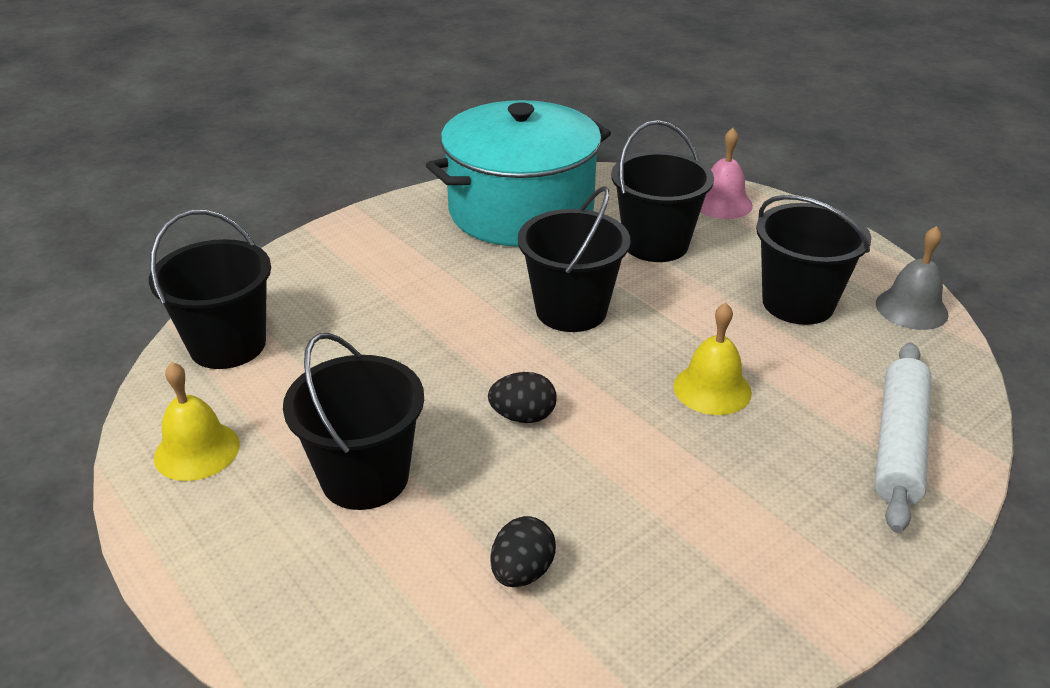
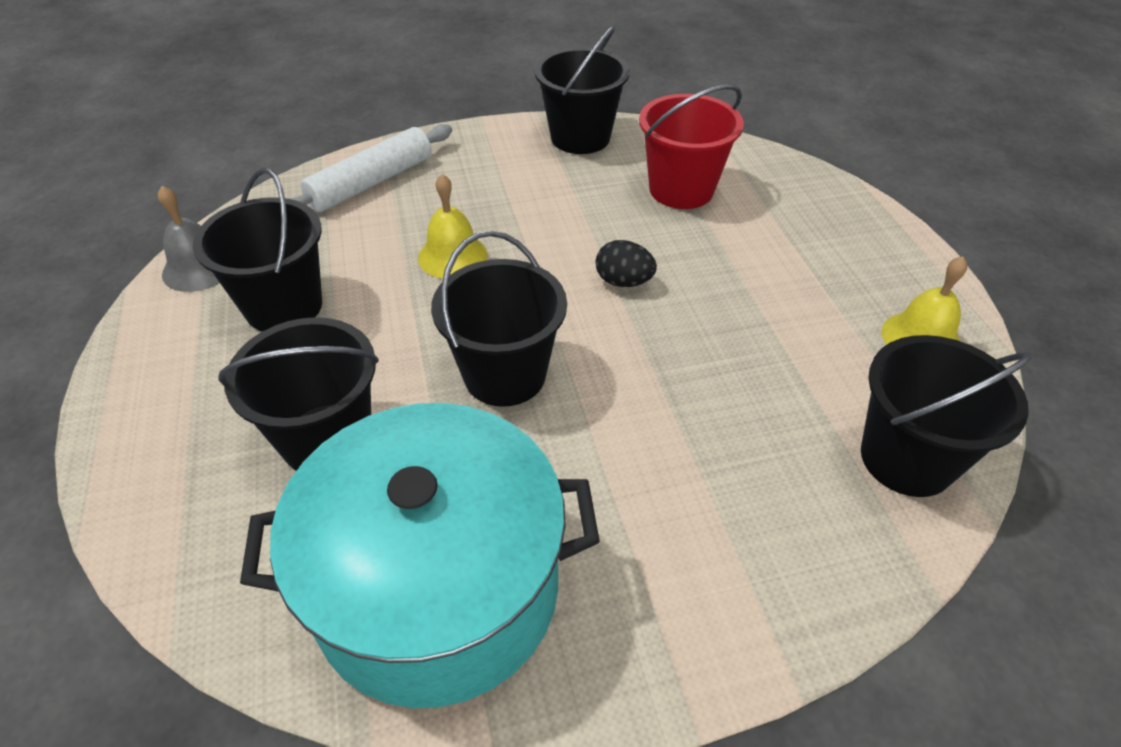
camera: 155 degrees left, 10 degrees up
(365, 477) = (772, 274): black bucket -> black bucket (580, 137)
(522, 572) = (681, 190): black egg -> red bucket
(722, 203) = (164, 485): pink bell -> none

